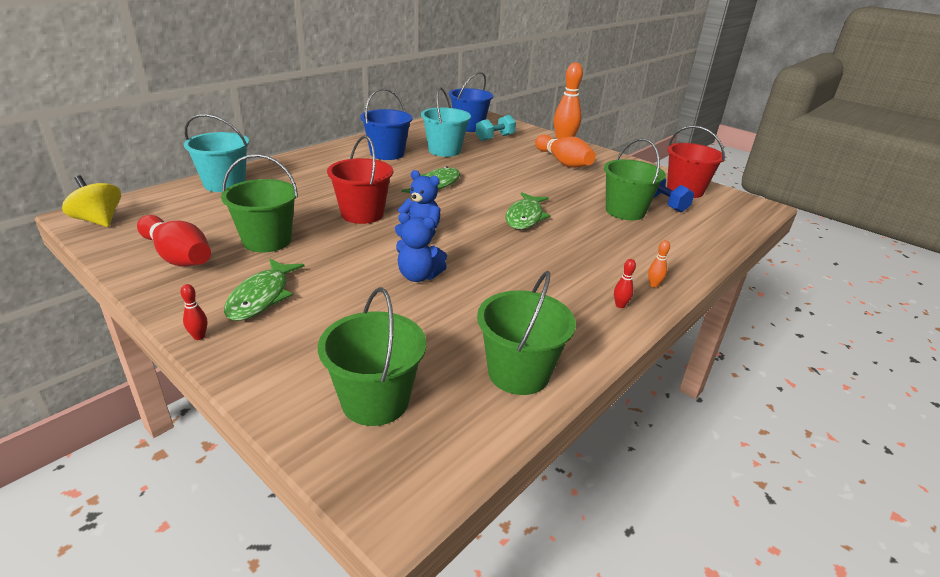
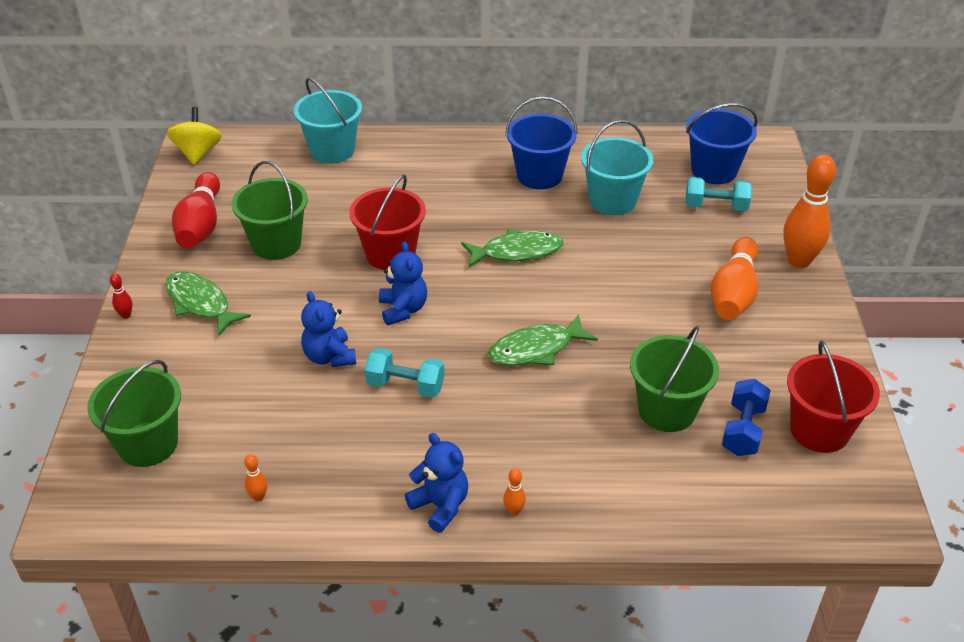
camera: 50 degrees right, 10 degrees up
(261, 297) = (200, 303): green fish -> green fish turned 75 degrees clockwise
(492, 265) = (405, 386): none -> turquoise dumbbell
(518, 373) = (258, 497): green bucket -> orange bowling pin
(620, 305) = (440, 506): red bowling pin -> blue teddy bear

